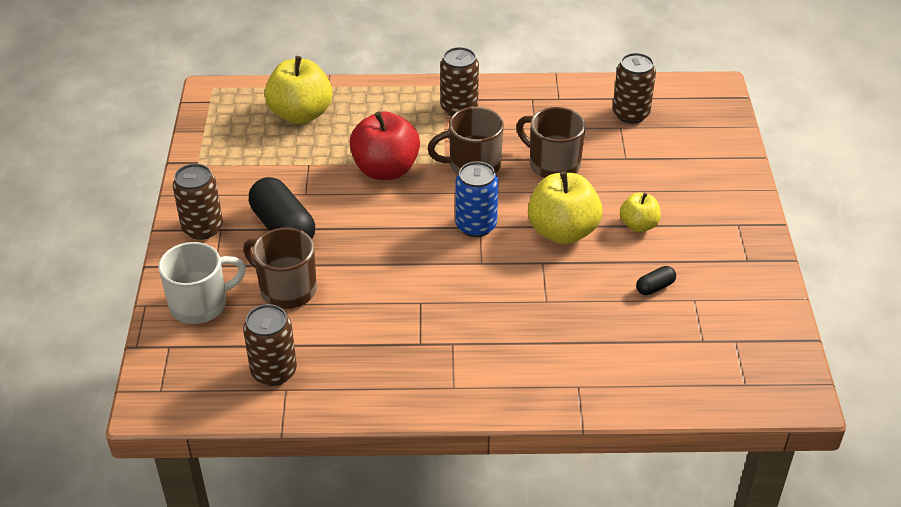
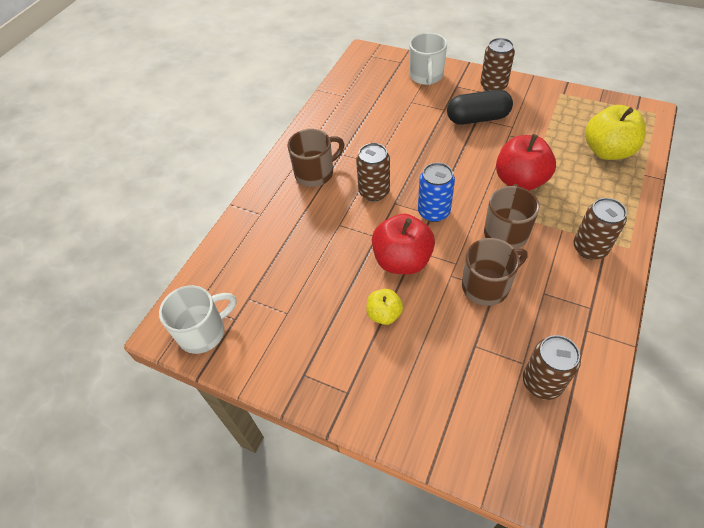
camera: 120 degrees right, 10 degrees up
(274, 372) = (358, 93): brown can -> brown can (374, 192)
(286, 289) = (420, 109): brown mug -> brown mug (315, 173)
(562, 231) = (402, 260): yellow apple -> red apple
(655, 287) = (314, 293): black capsule -> none
(771, 360) = (203, 332): none -> white mug

